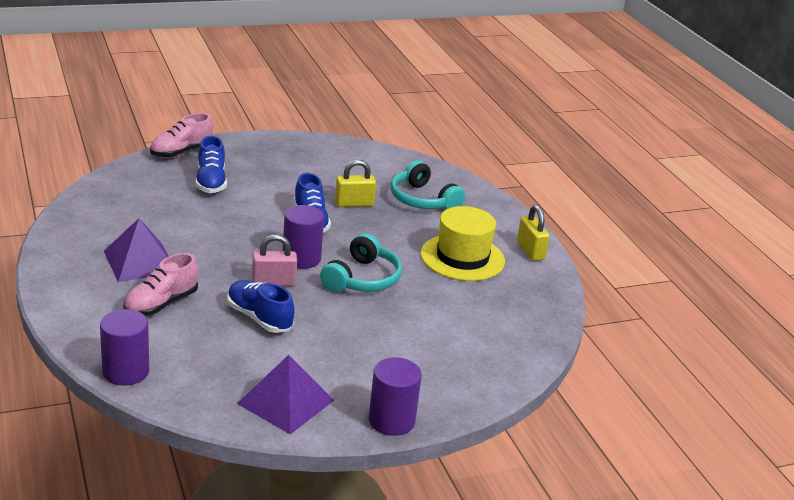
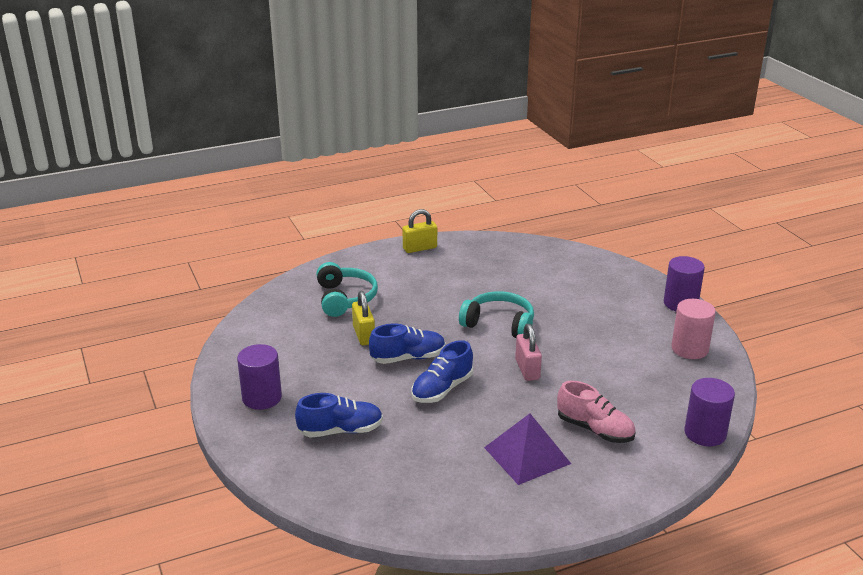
camera: 90 degrees left, 0 degrees up
(181, 152) = (268, 464): pink shoe -> none
(259, 318) = (587, 372): blue shoe -> blue shoe (442, 389)
(285, 401) = (689, 349): purple pyramid -> pink cylinder
(301, 258) = (479, 358): purple cylinder -> purple cylinder (262, 398)
(422, 200) = (345, 298): turquoise headphones -> turquoise headphones turned 60 degrees counterclockwise
(462, 258) = (443, 278): yellow hat -> none

